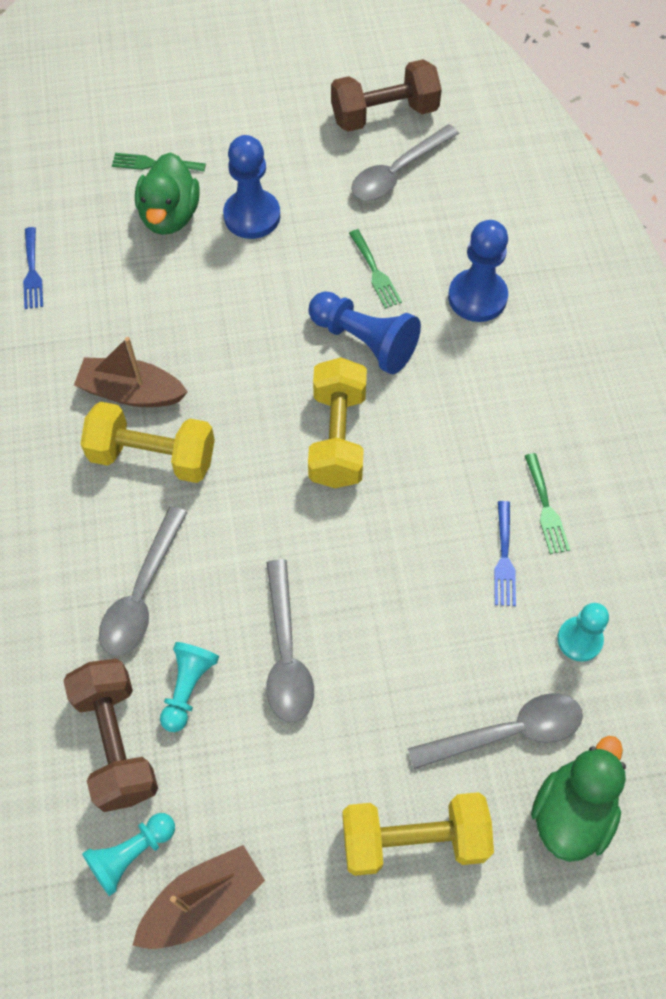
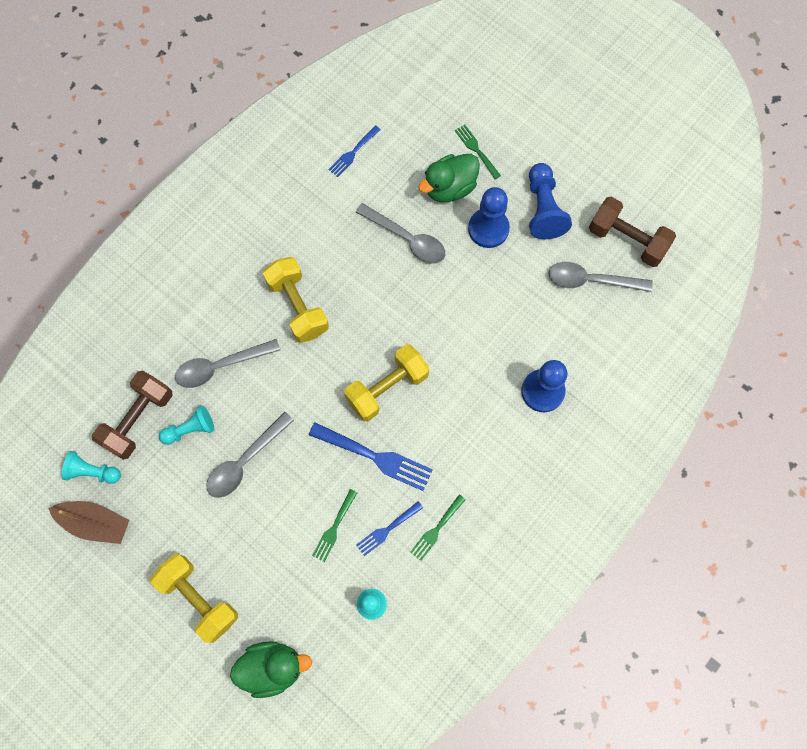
camera: 50 degrees right, 10 degrees up
(131, 392) = (325, 264): brown boat -> none
(364, 341) = (459, 354): blue pawn -> blue pawn (543, 209)
(375, 272) = (510, 323): green fork -> green fork (334, 528)
(408, 508) = (375, 457): none -> blue fork
(508, 732) = (290, 604): grey spoon -> grey spoon (407, 239)

